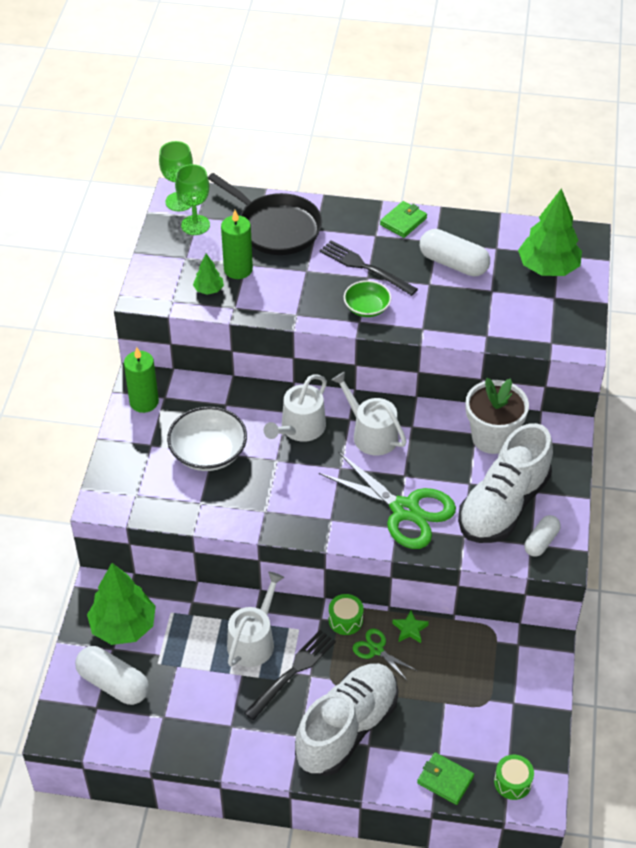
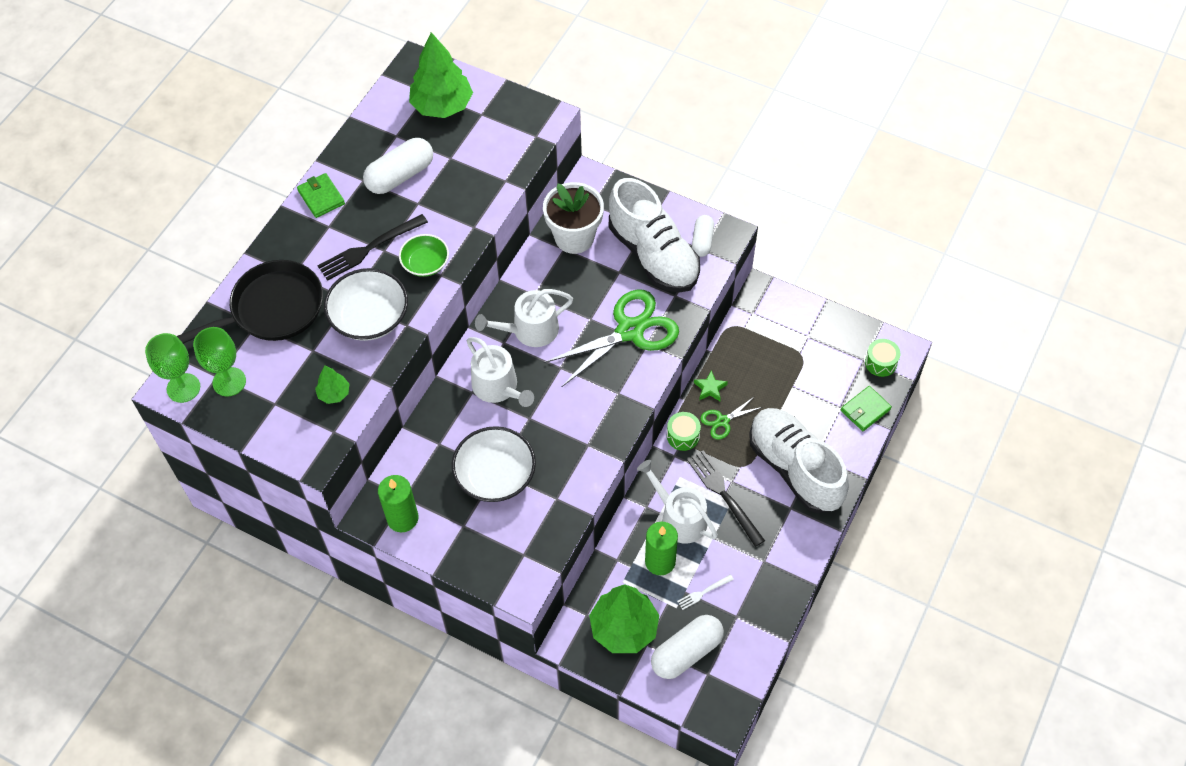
camera: 70 degrees left, 10 degrees up
(180, 681) = (703, 592): none -> white fork
(238, 269) = (317, 359): green candle -> green candle (660, 561)
(294, 289) = (369, 317): none -> white bowl
(541, 542) = (702, 241): white capsule -> white capsule turned 45 degrees clockwise

